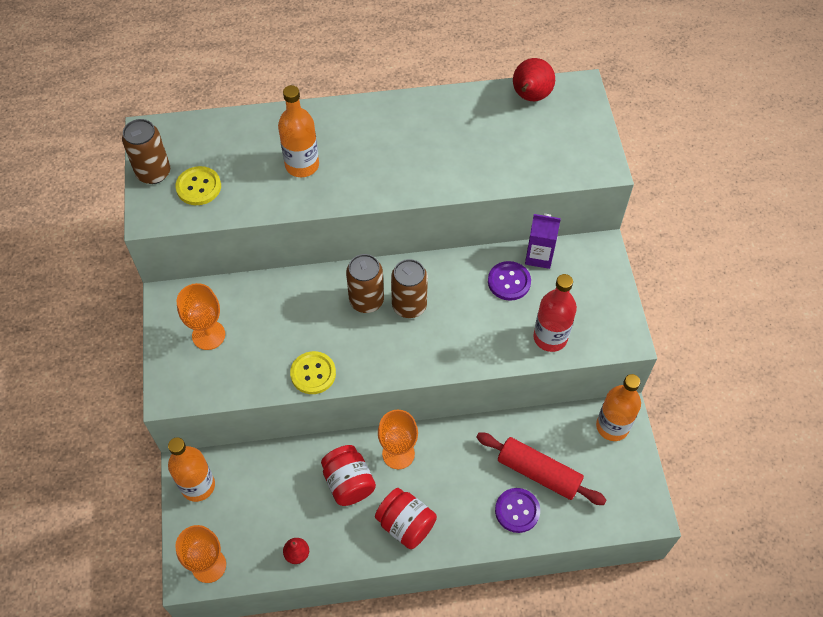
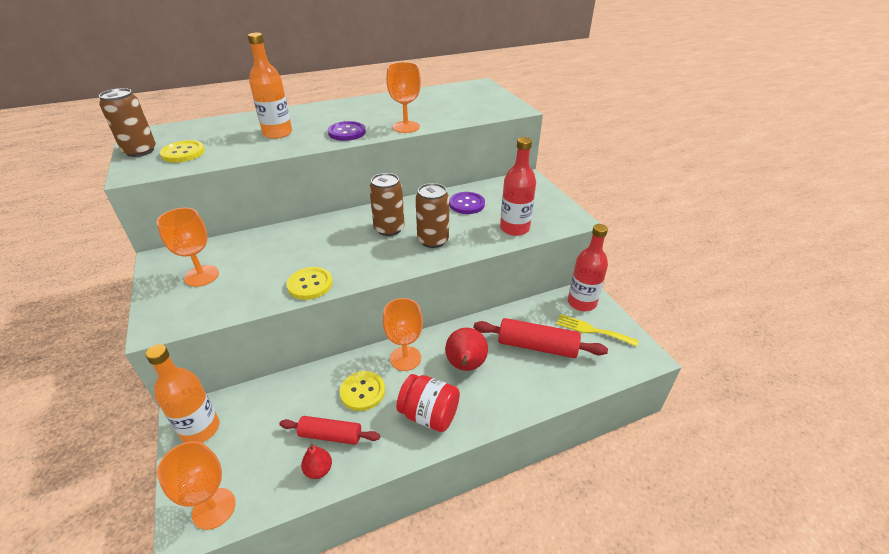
camera: 15 degrees left, 20 degrees down
(312, 522) = (330, 435): none -> red rolling pin
(348, 483) = (362, 391): red jar -> yellow button
(366, 300) = (351, 231): brown can -> brown can (433, 240)
(453, 182) = (406, 127): none -> orange goblet
(517, 511) = (531, 379): purple button -> purple button (347, 132)
(530, 97) = (448, 90): red pear -> red pear (465, 366)
(539, 256) = (484, 188): purple carton -> none
(607, 467) = (592, 330): none -> yellow fork
(612, 426) = (581, 303): orange bottle -> red bottle

